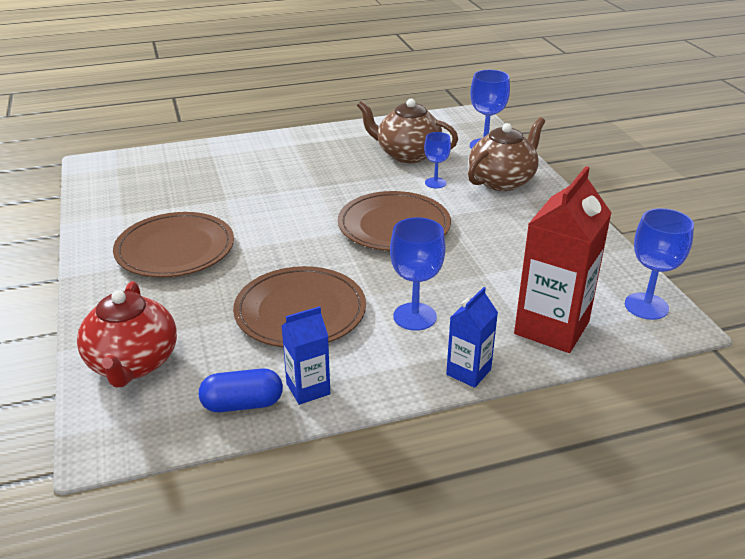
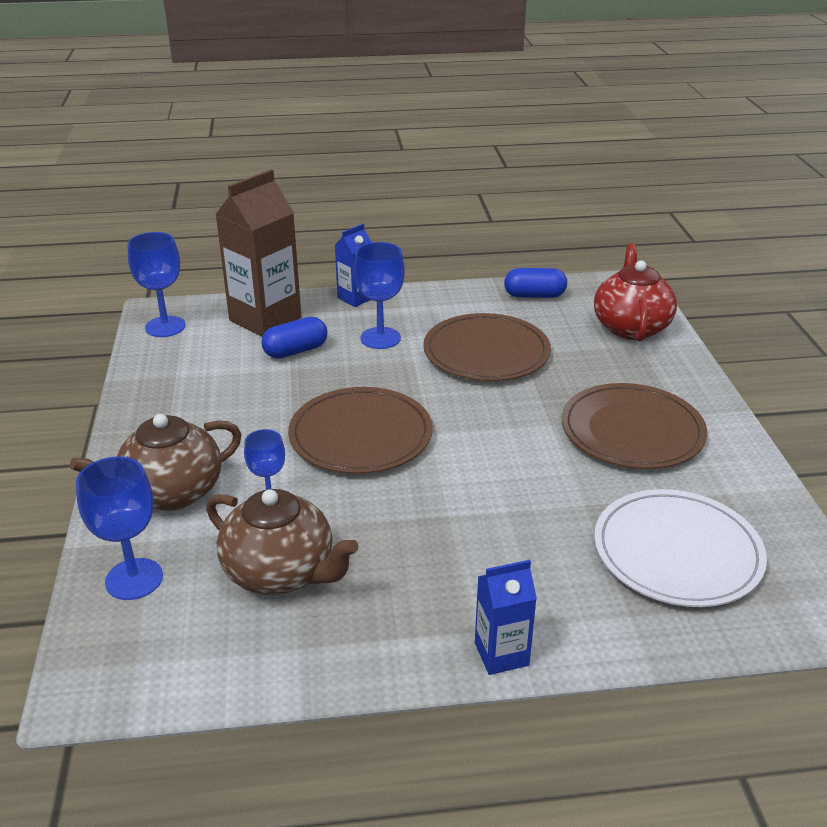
camera: 170 degrees left, 0 degrees up
(173, 181) = (677, 552): none -> white plate
(308, 389) = (484, 299): blue carton -> blue carton (501, 654)
(492, 292) = (295, 351): none -> blue capsule
(551, 328) = (265, 319): red carton -> brown carton

